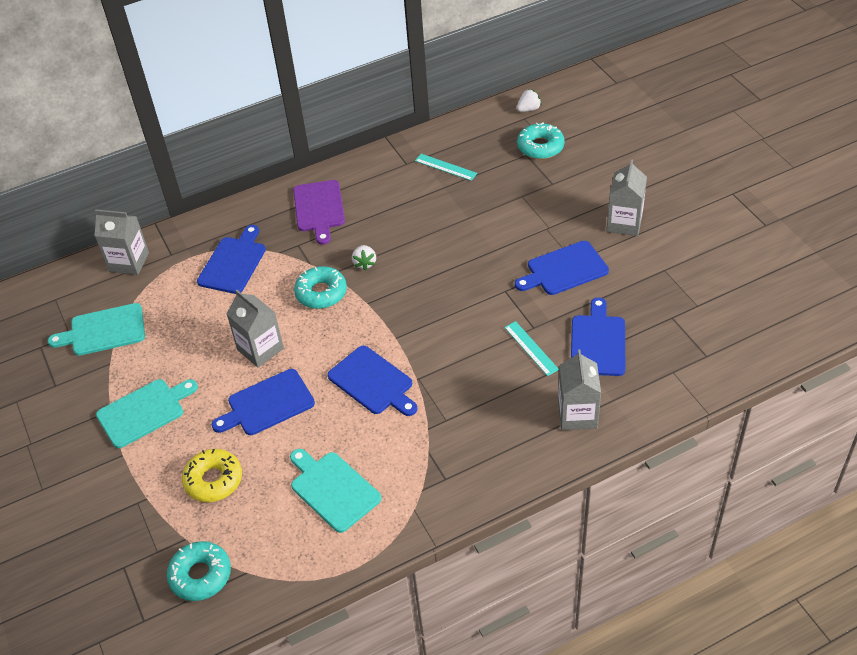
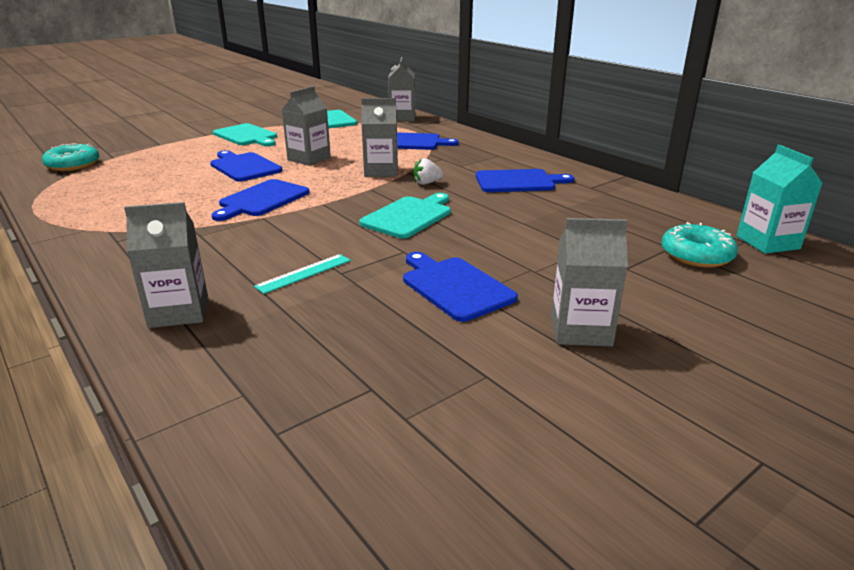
camera: 75 degrees right, 20 degrees down
(213, 480) = (167, 159): yellow donut -> none
(319, 209) = (495, 161): purple cutting board -> none
(321, 293) = (381, 171): turquoise donut -> grey carton
(333, 489) = (133, 196): turquoise cutting board -> turquoise cutting board (409, 216)
(445, 167) = (602, 205): turquoise ruler -> none
(528, 109) = (767, 242): white strawberry -> turquoise carton
(598, 342) = (313, 320): blue cutting board -> blue cutting board (518, 181)

